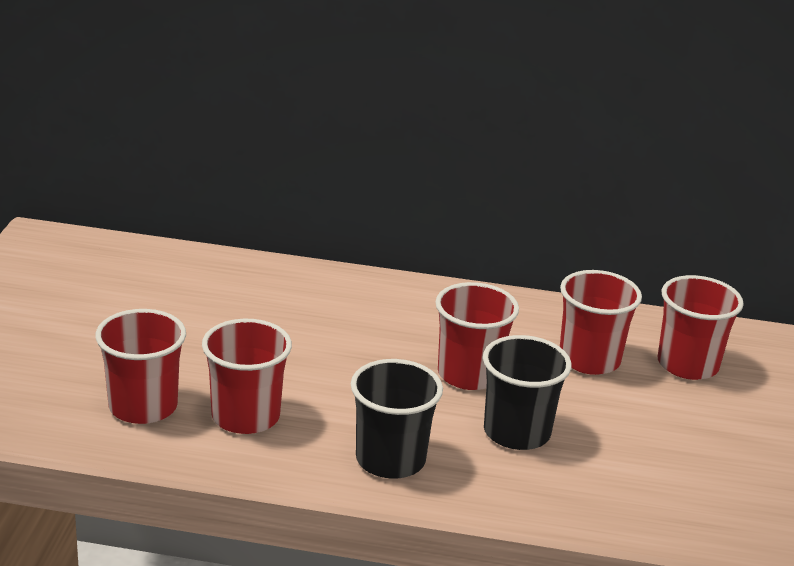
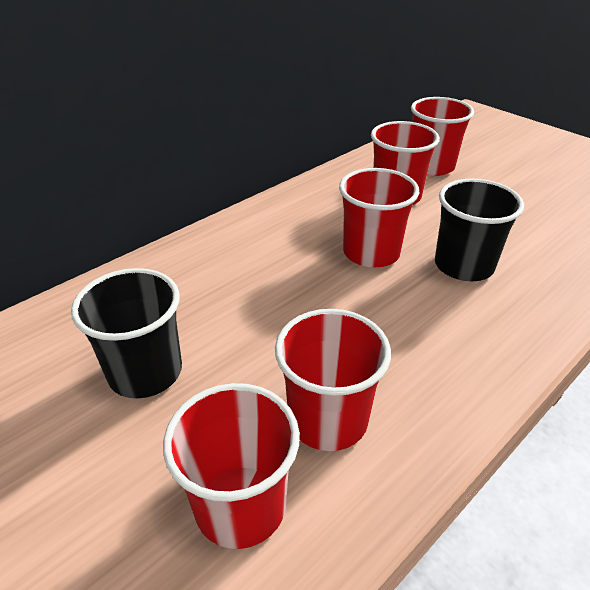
camera: 50 degrees left, 10 degrees up
(390, 460) = (462, 350): black cup -> black cup (145, 372)

